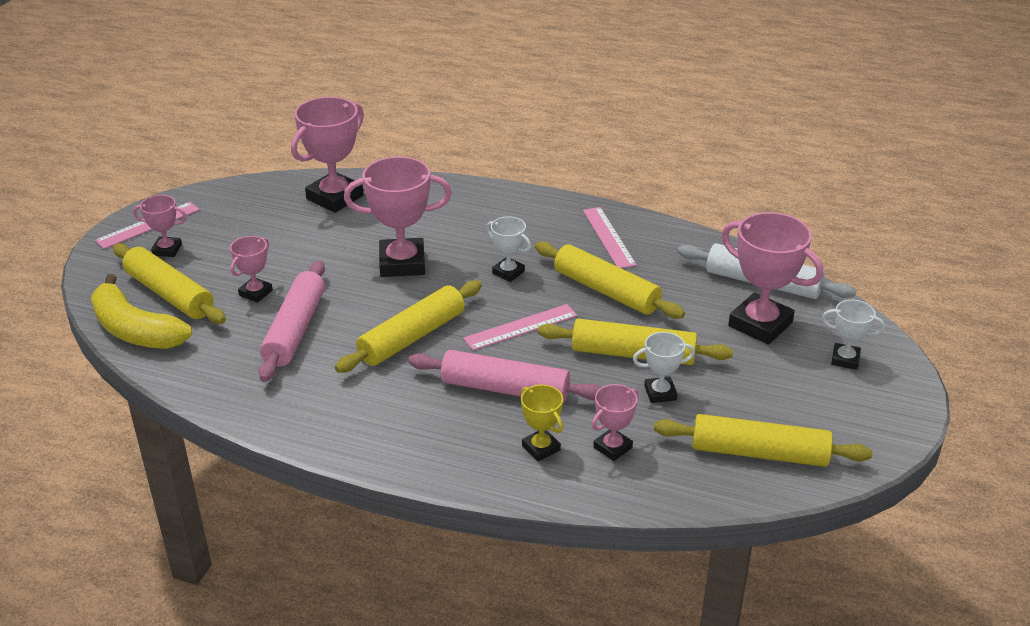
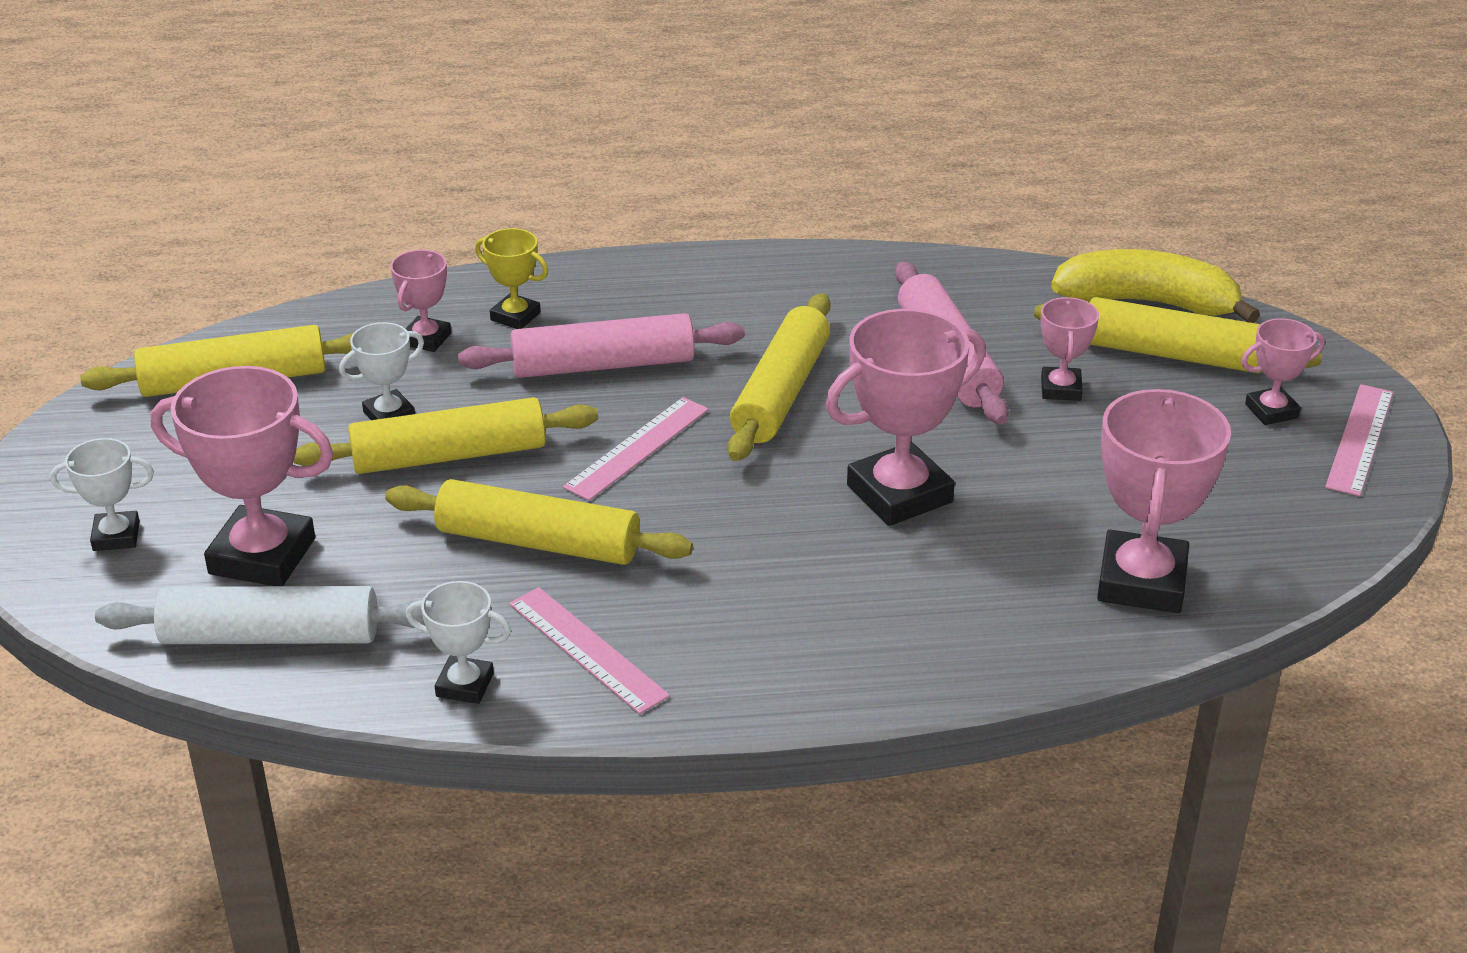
camera: 155 degrees right, 0 degrees up
(508, 272) = (718, 528): white trophy -> white trophy (465, 685)

